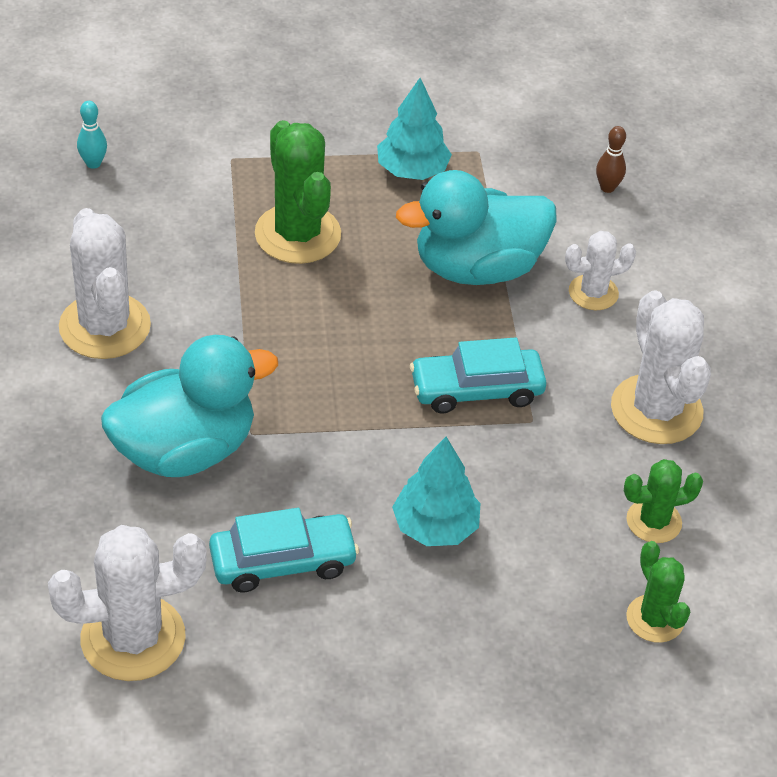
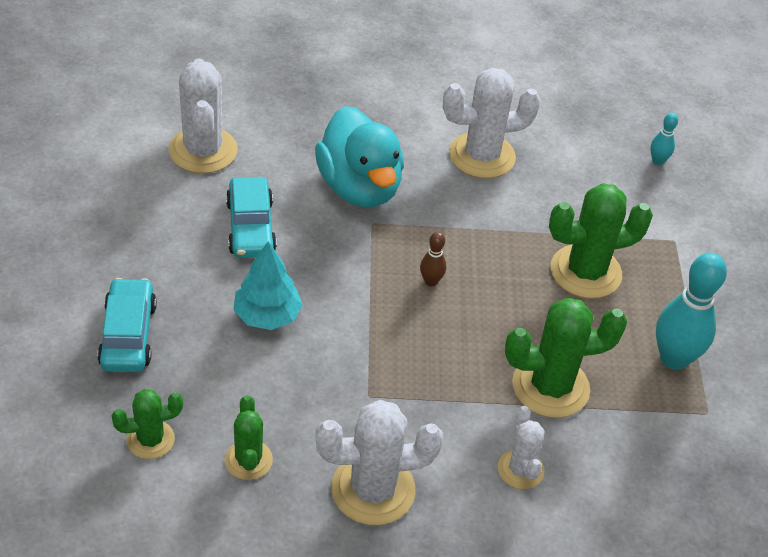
camera: 95 degrees right, 0 degrees up
(412, 171) = (673, 359): turquoise tree -> turquoise bowling pin
(476, 390) = (406, 363): turquoise car -> turquoise car (128, 335)
(477, 268) = (550, 387): turquoise duck -> green cactus
(607, 187) = (667, 511): brown bowling pin -> brown bowling pin (431, 281)

